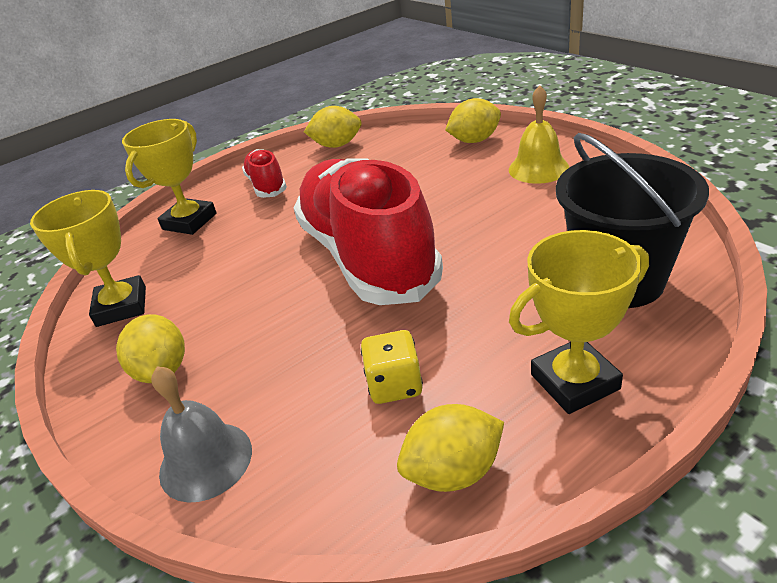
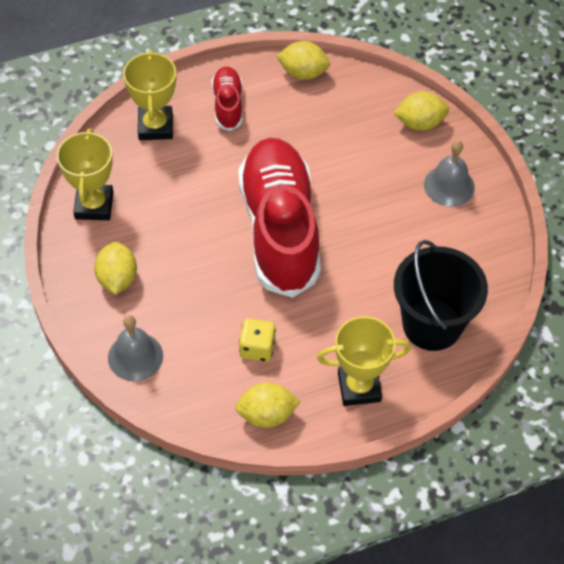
camera: 10 degrees right, 20 degrees up
(189, 221) = (155, 126): yellow trophy -> yellow trophy turned 45 degrees counterclockwise
(538, 168) = (449, 186): yellow bell -> grey bell

